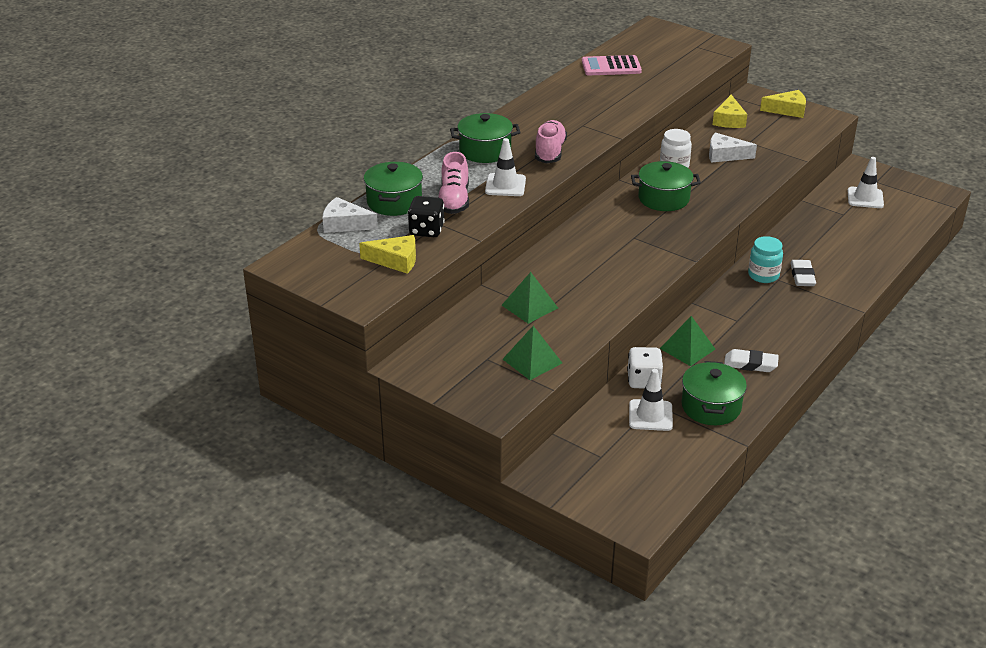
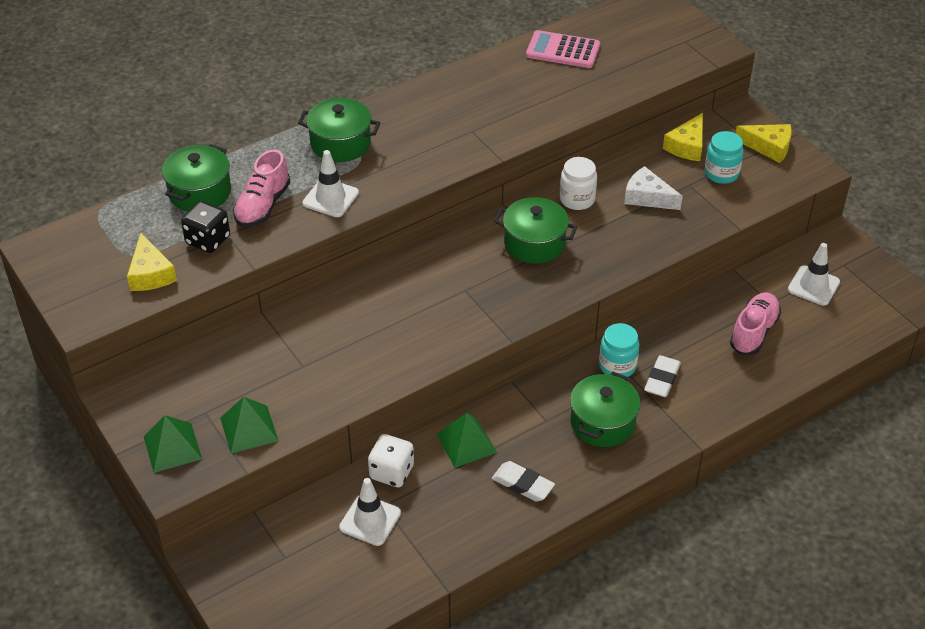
camera: 20 degrees right, 10 degrees up
(345, 224) = (131, 210): white cheese -> none
(395, 261) = (150, 273): yellow cheese -> yellow cheese turned 45 degrees clockwise
(529, 306) = (292, 355): green pyramid -> green pyramid (172, 447)
(550, 152) = (410, 162): pink shoe -> pink shoe (753, 332)
(711, 407) = (442, 528): green pot -> green pot (602, 423)
(767, 131) = (721, 173): none -> turquoise jar

